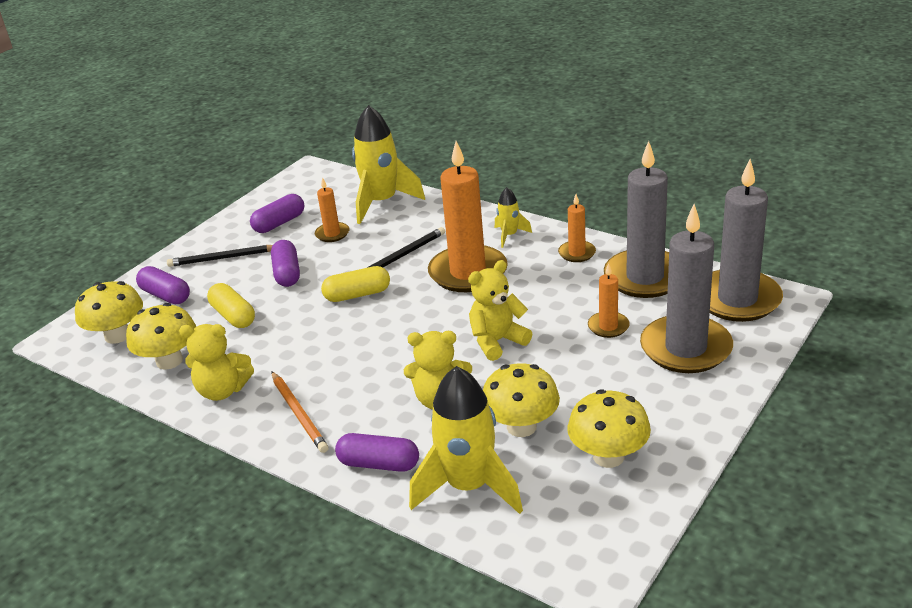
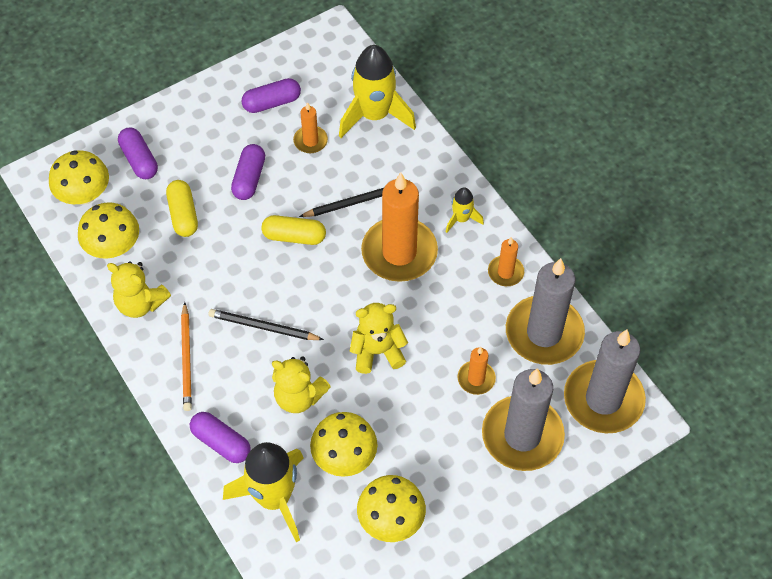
camera: 20 degrees right, 25 degrees up
(223, 258) = (204, 131): black pencil -> black pencil (263, 327)

